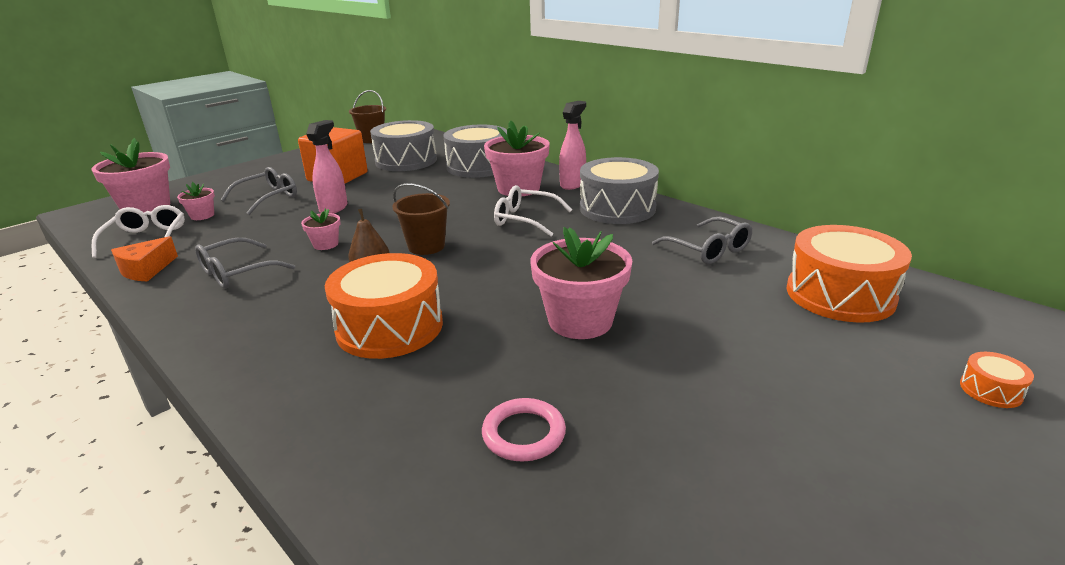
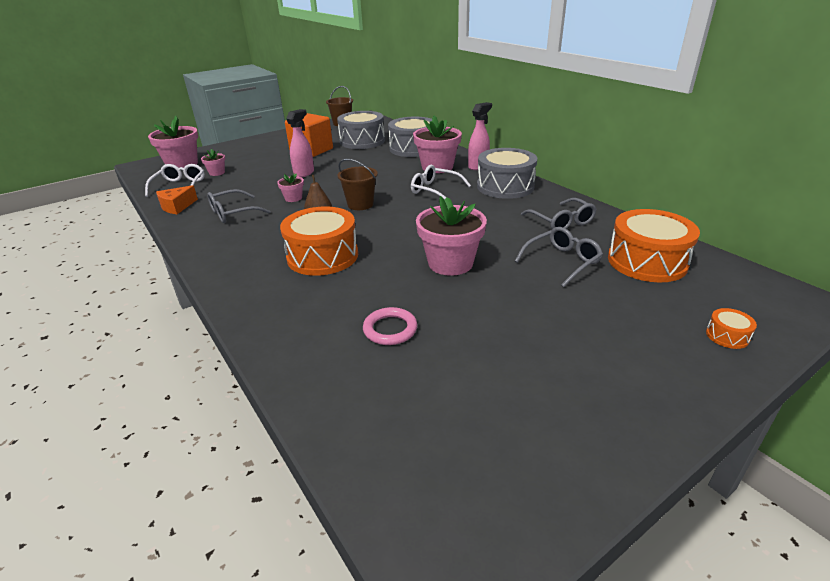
camera: 10 degrees right, 5 degrees up
(268, 198) = (261, 163): grey glasses -> grey glasses (562, 262)

